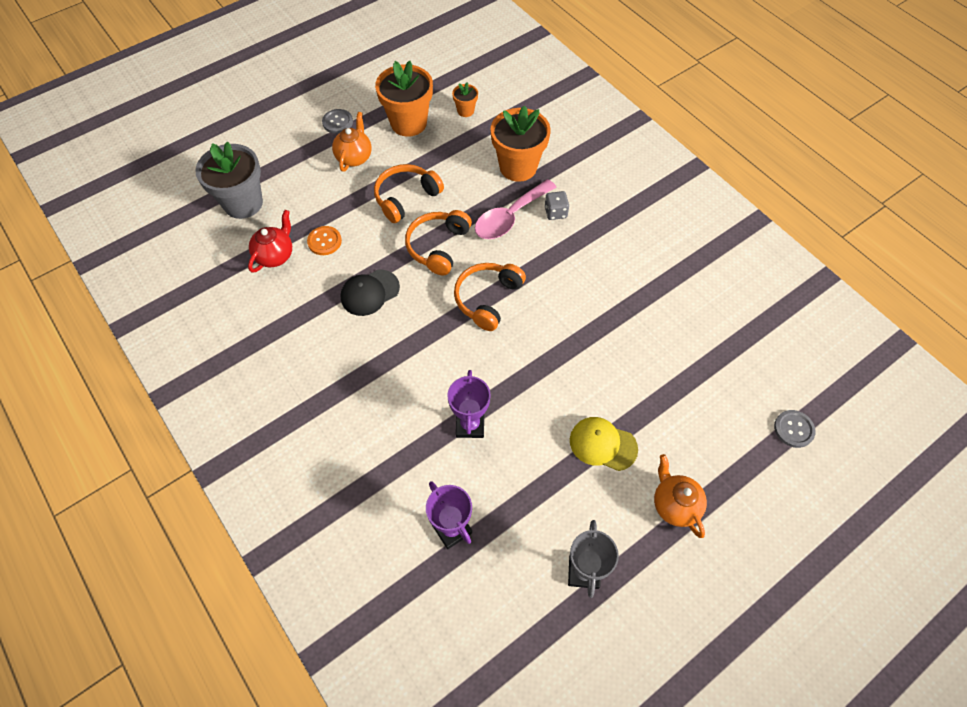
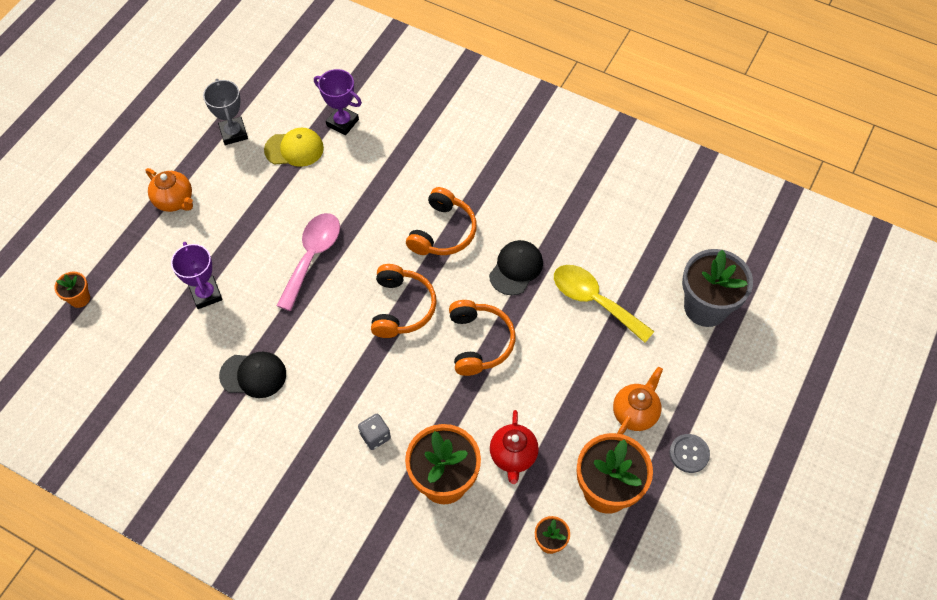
camera: 155 degrees right, 0 degrees up
(275, 255) = (629, 267): red teapot -> red teapot (513, 456)
(324, 241) = (594, 301): orange button -> yellow spoon
(354, 157) = (635, 413): orange teapot -> orange teapot turned 135 degrees counterclockwise
(406, 198) = (545, 385): orange headphones -> orange headphones (443, 232)
(470, 425) = (364, 195): purple trophy -> purple trophy (206, 294)
(510, 217) = (422, 408): pink spoon -> pink spoon (312, 256)
(603, 444) = (246, 222): yellow cap -> yellow cap (294, 149)
(639, 293) = (253, 375): none -> black cap
(793, 429) = (79, 298): grey button -> orange flower pot

